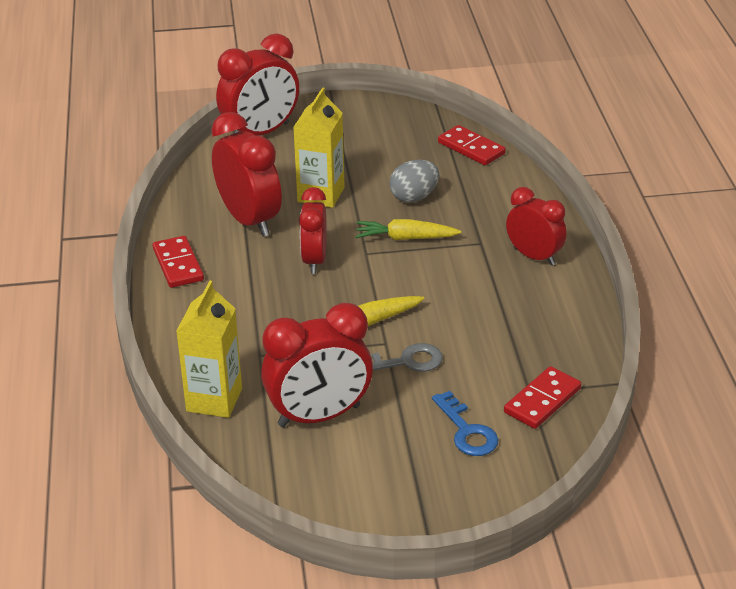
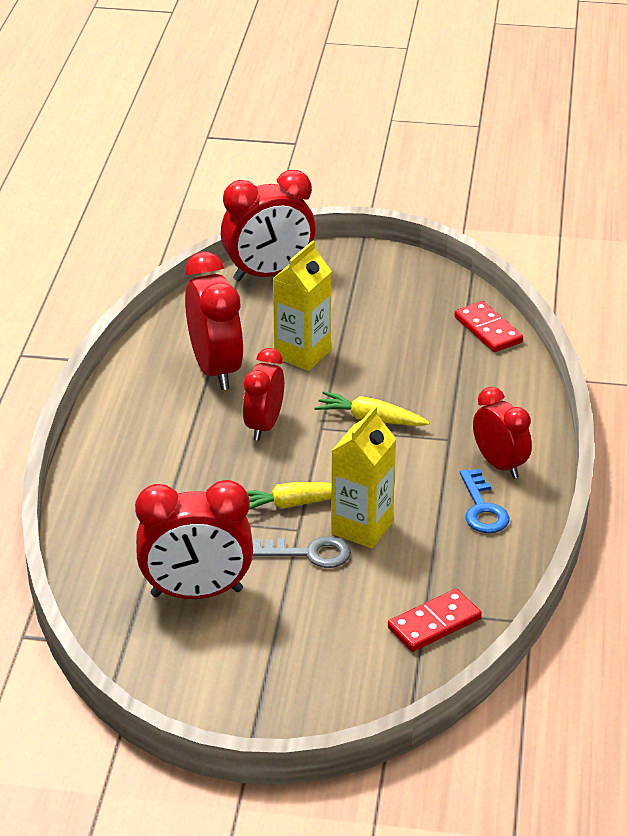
camera: 15 degrees right, 0 degrees up
(178, 264) = (123, 404): red domino -> none
(214, 400) = (99, 555): yellow carton -> yellow carton (362, 528)
(414, 197) = (400, 375): grey egg -> none
(466, 431) = (340, 639): blue key -> blue key (482, 508)

